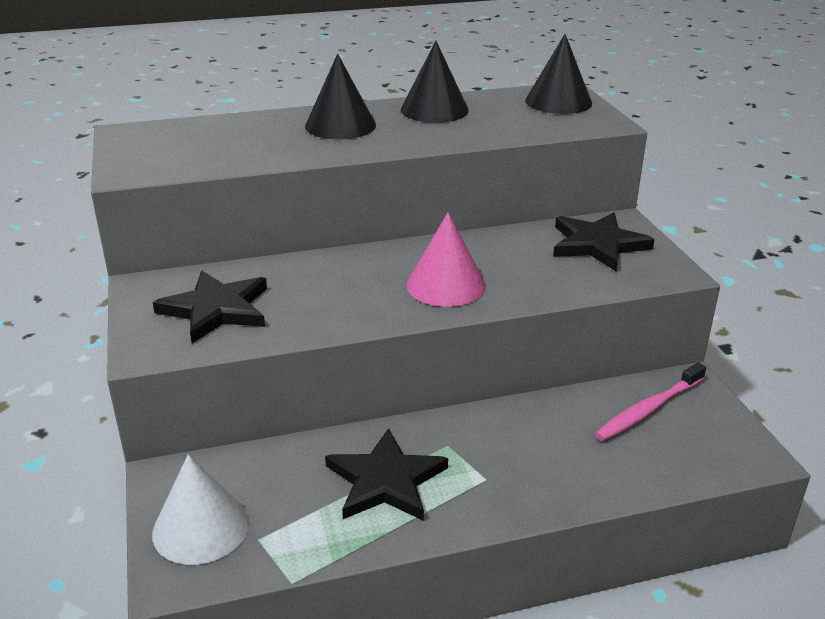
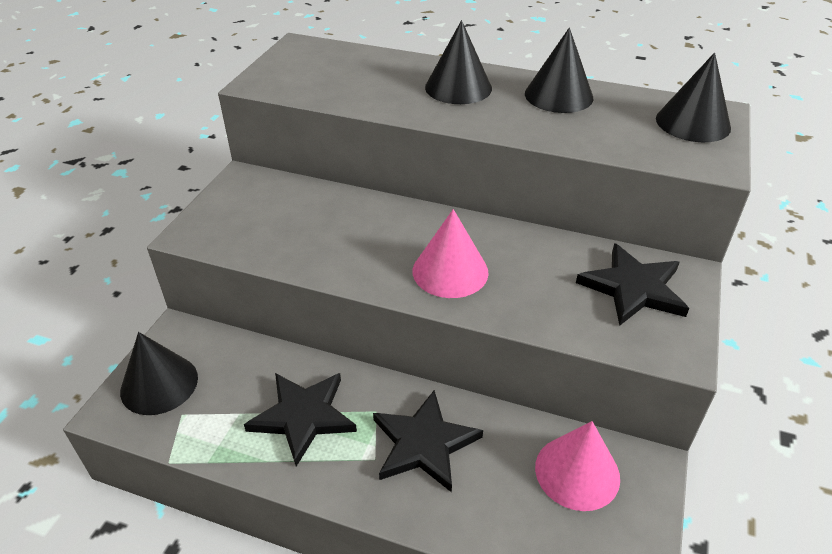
camera: 35 degrees right, 10 degrees up
(201, 527) = (159, 384): white cone -> black cone
(216, 309) = (265, 219): black star -> black star (424, 444)
(648, 409) = (577, 472): pink toothbrush -> pink cone

